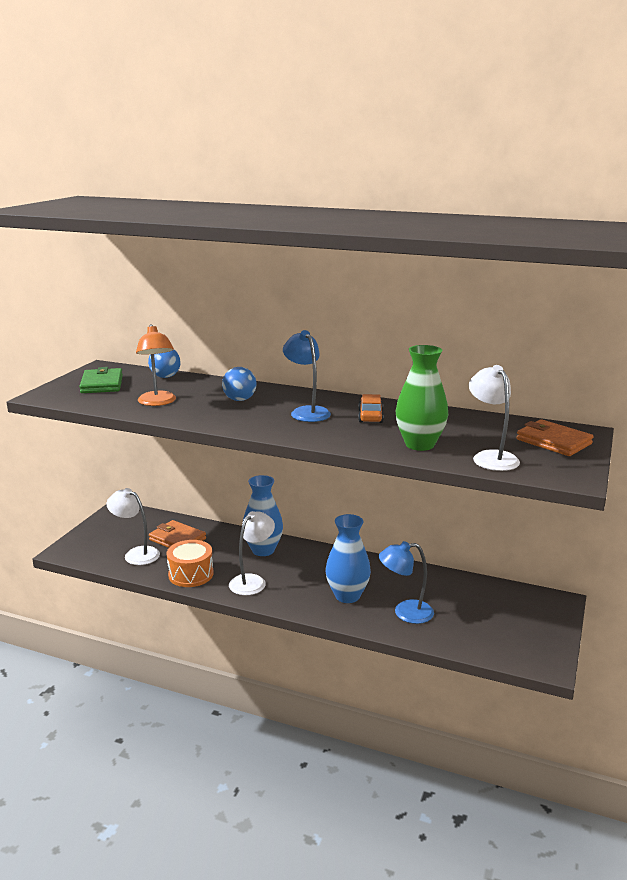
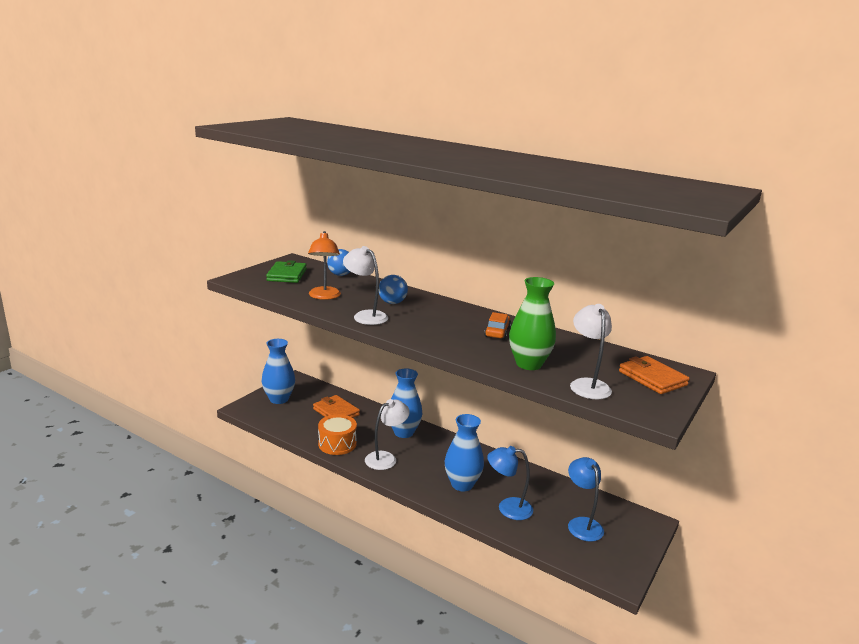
camera: 10 degrees right, 0 degrees up
(104, 535) = (279, 399): none -> blue vase
(136, 554) = (299, 419): white lamp -> white lamp (365, 316)
(307, 412) = (444, 321): blue lamp -> blue lamp (582, 524)

